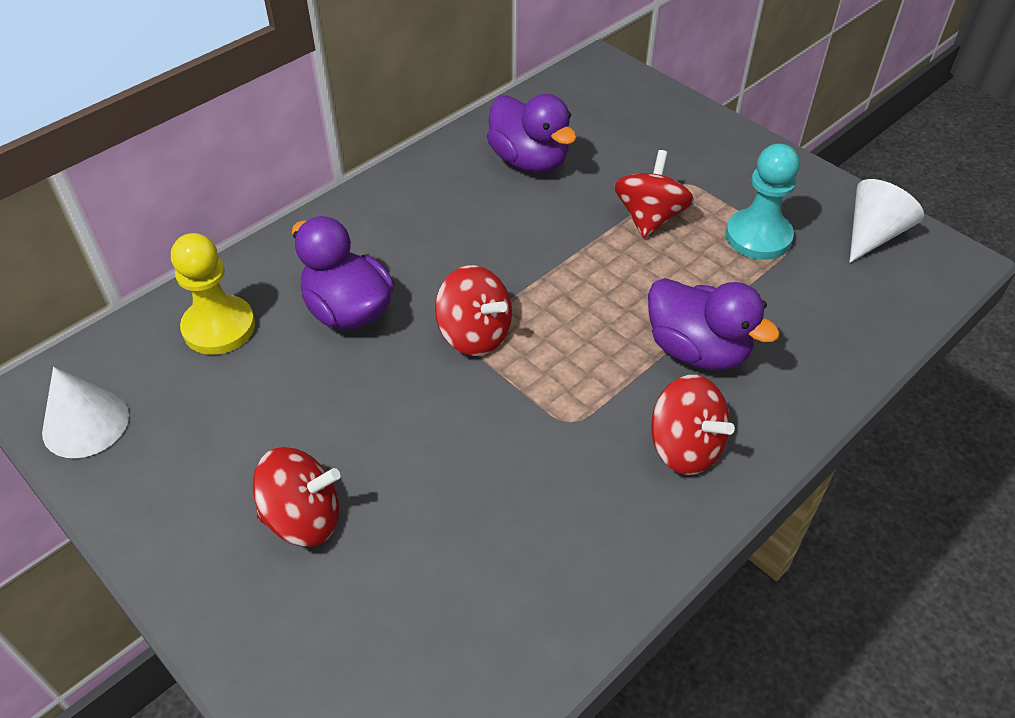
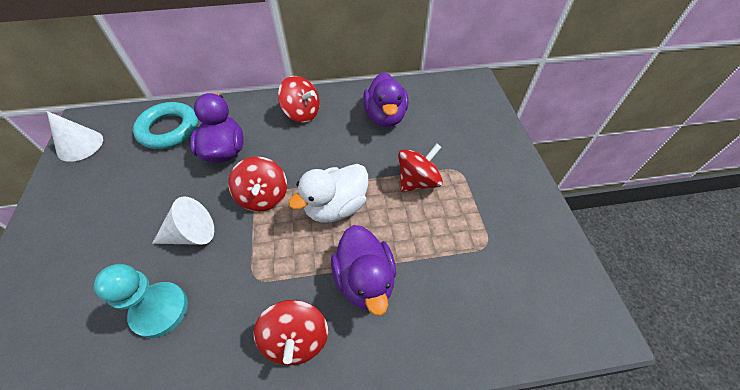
camera: 35 degrees right, 5 degrees up
(219, 327) = (169, 129): yellow pawn -> turquoise ring
(303, 518) = (95, 246): red spinning top -> red spinning top (302, 113)
(582, 296) = (336, 207): none -> white duck
(758, 237) = (472, 228): turquoise pawn -> turquoise pawn (160, 310)
(873, 234) = (554, 270): white cone -> white cone (192, 234)

